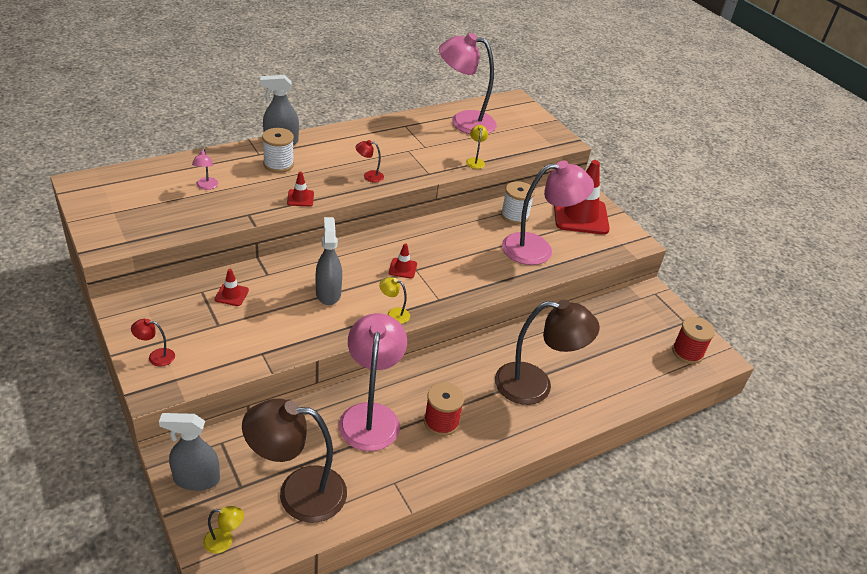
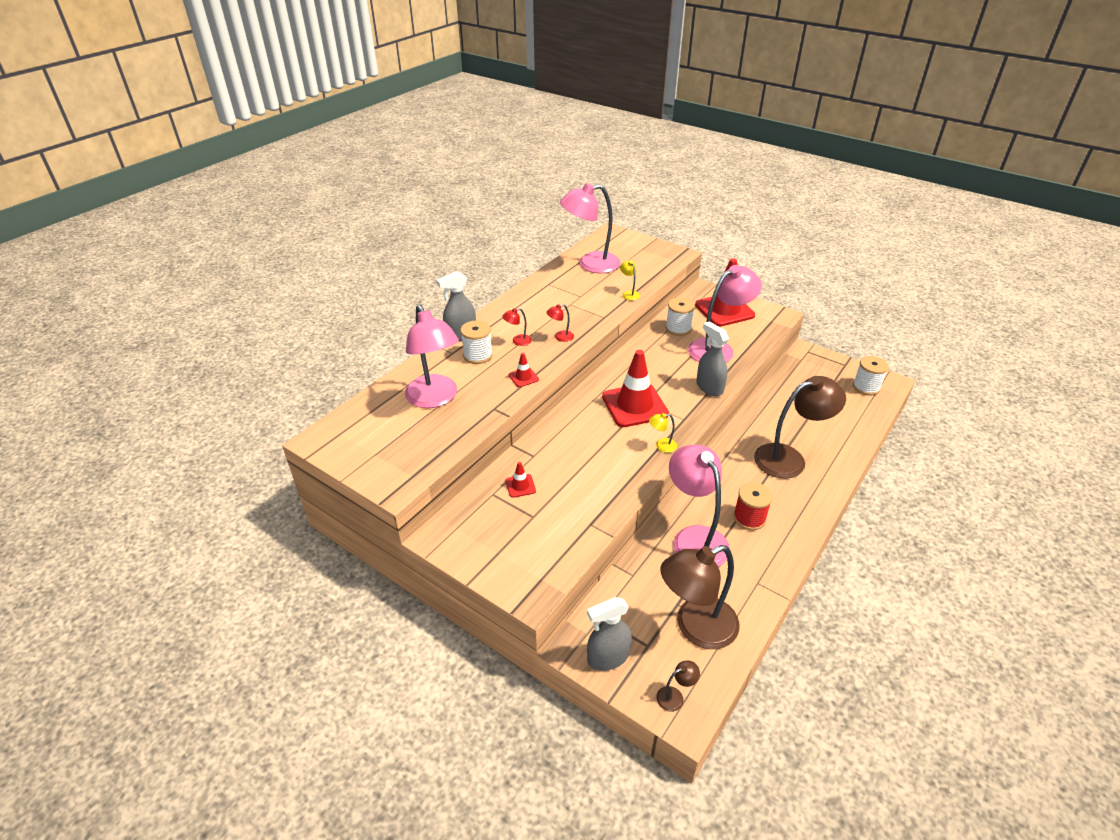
camera: 20 degrees left, 0 degrees up
(156, 356) = (506, 567): red lamp -> red lamp (518, 341)
(206, 186) = (435, 399): pink lamp -> pink lamp, size x2.49
(224, 541) = (675, 696): yellow lamp -> brown lamp
(328, 293) = (596, 450): grey spray bottle -> grey spray bottle (709, 387)
(403, 268) = (634, 405): red traffic cone -> red traffic cone, size x2.31
(687, 352) = (866, 387): red spool -> white spool

